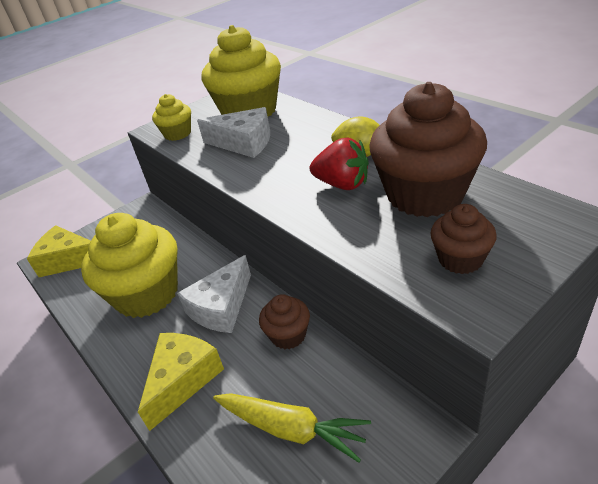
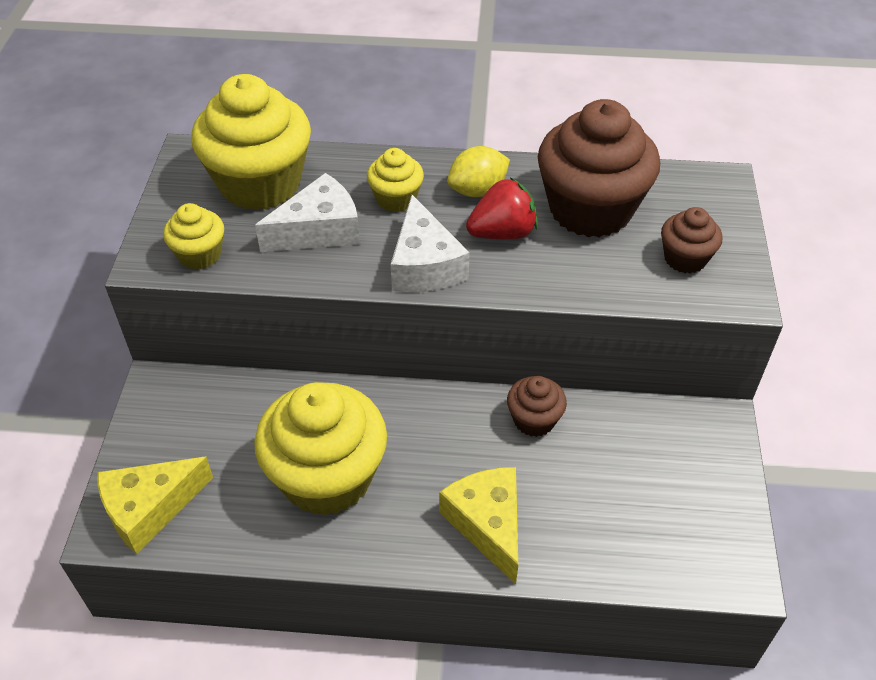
camera: 50 degrees left, 10 degrees up
(221, 307) = (434, 437): white cheese -> white cheese (424, 265)
(291, 429) = (630, 491): yellow carrot -> none
(305, 142) = (396, 199): none -> yellow cupcake

